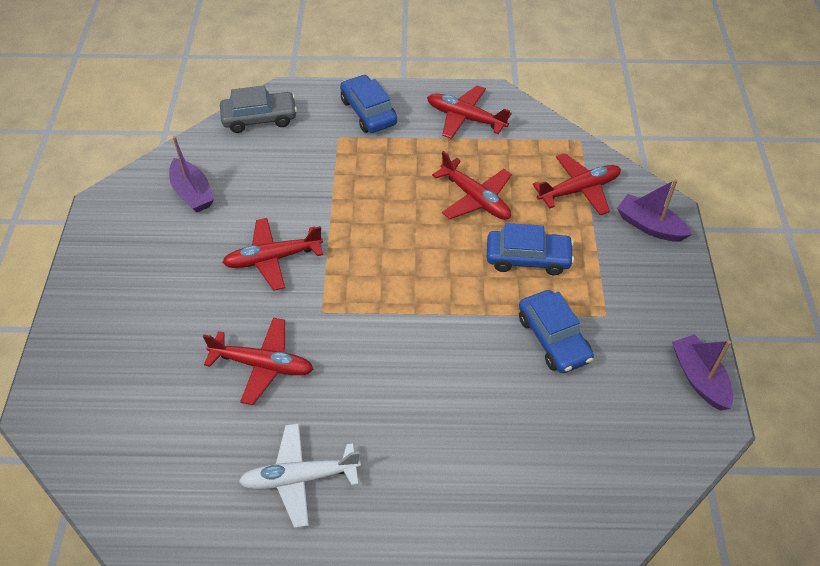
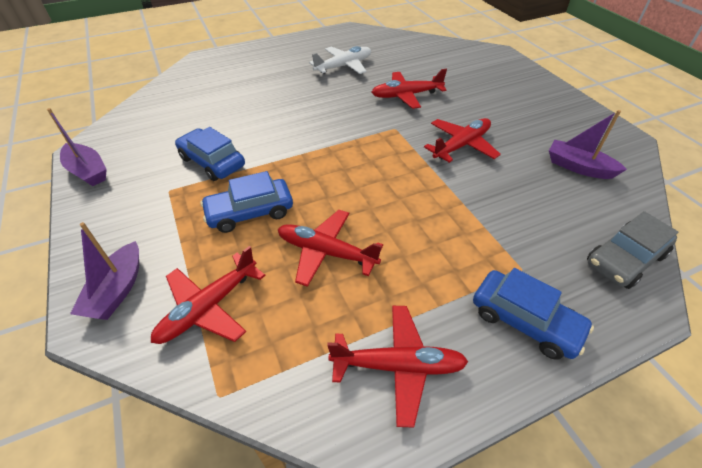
camera: 155 degrees right, 5 degrees down
(649, 226) = (117, 290): purple boat -> purple boat turned 90 degrees clockwise

